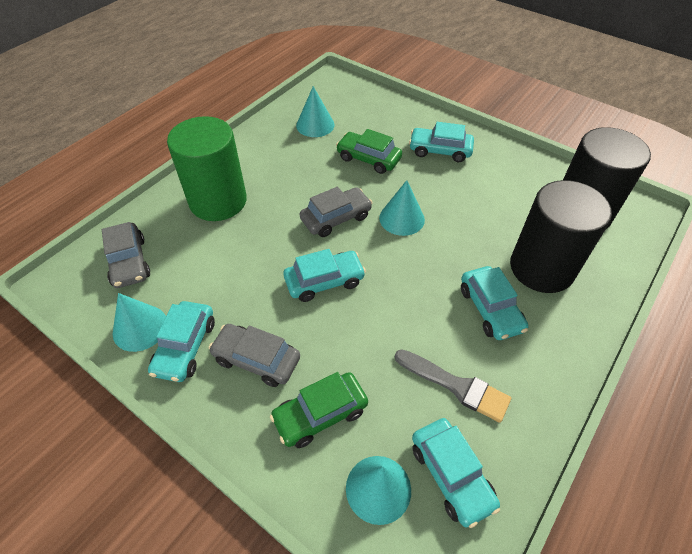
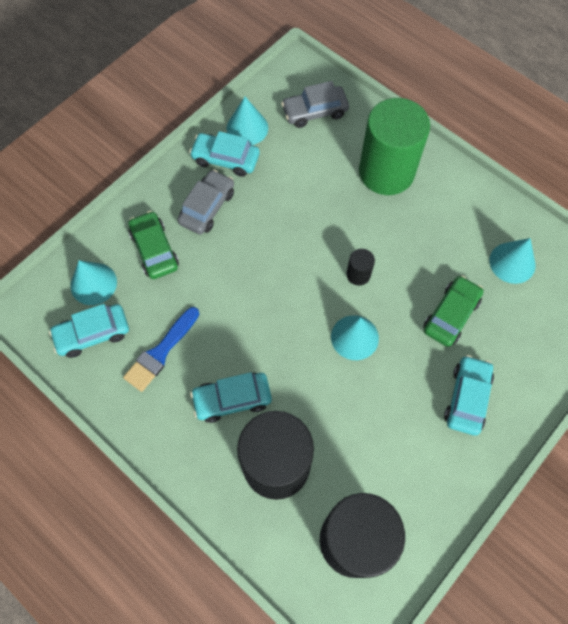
camera: 95 degrees right, 15 degrees up
(324, 281) = (279, 259): turquoise car -> none
(336, 218) = (358, 274): grey car -> black cylinder
(456, 386) = (161, 352): grey brush -> blue brush

